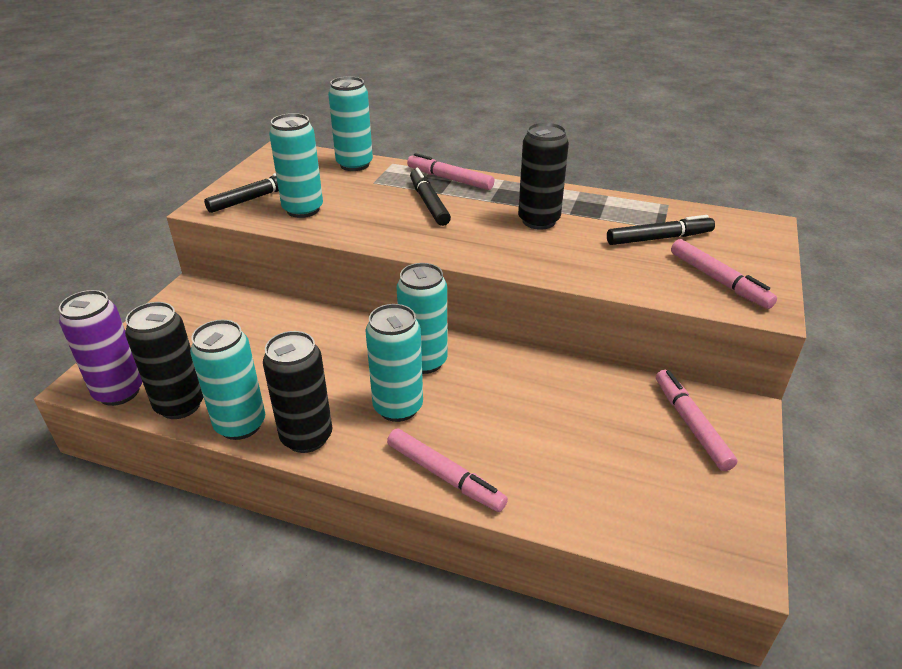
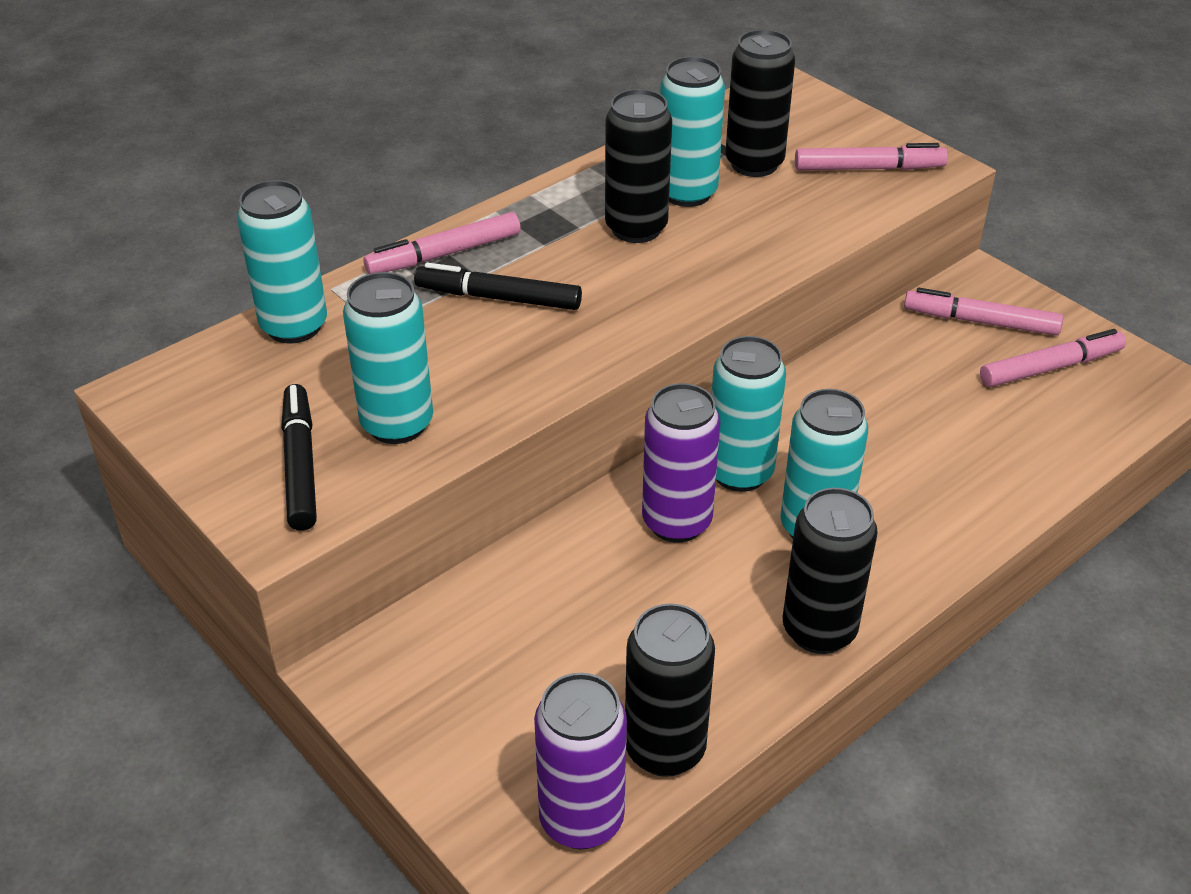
camera: 60 degrees left, 5 degrees up
(240, 425) = (752, 691): turquoise can -> turquoise can (687, 193)
(362, 352) = (676, 522): none -> purple can
(445, 476) = (956, 531): pink marker -> pink marker (1050, 367)
(659, 238) = (754, 164): black marker -> black can

